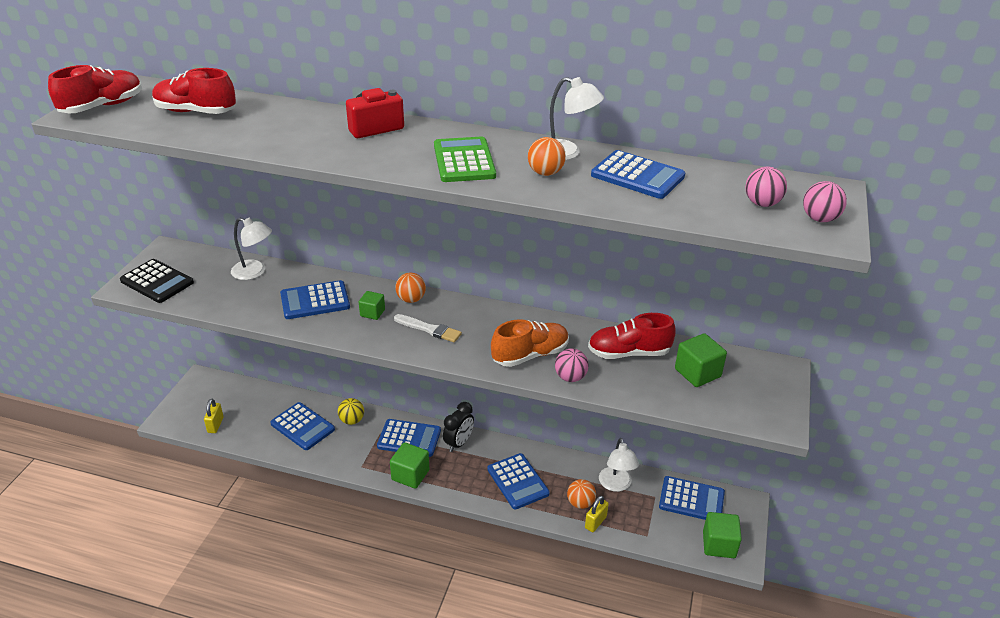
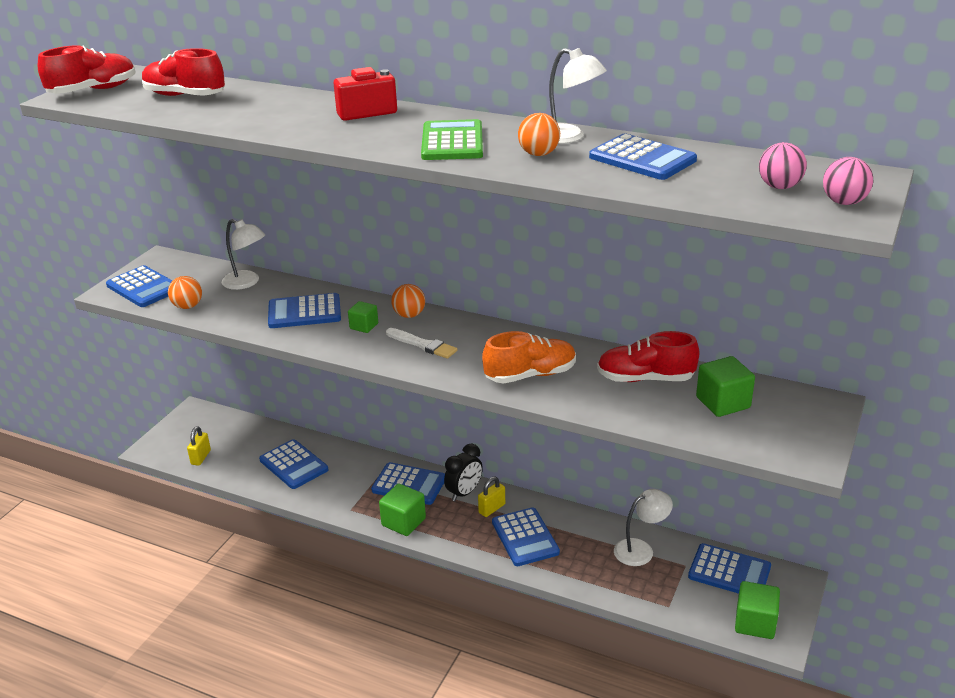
camera: 10 degrees right, 5 degrees down
(157, 282) = (143, 288): black calculator -> blue calculator
(352, 420) = (349, 462): yellow ball -> none
(570, 377) = (571, 399): pink ball -> none
(580, 503) = (594, 565): orange ball -> orange ball (188, 306)
(595, 522) = (609, 587): yellow padlock -> yellow padlock (492, 509)
(616, 485) = (640, 549): white lamp -> white lamp turned 120 degrees counterclockwise

